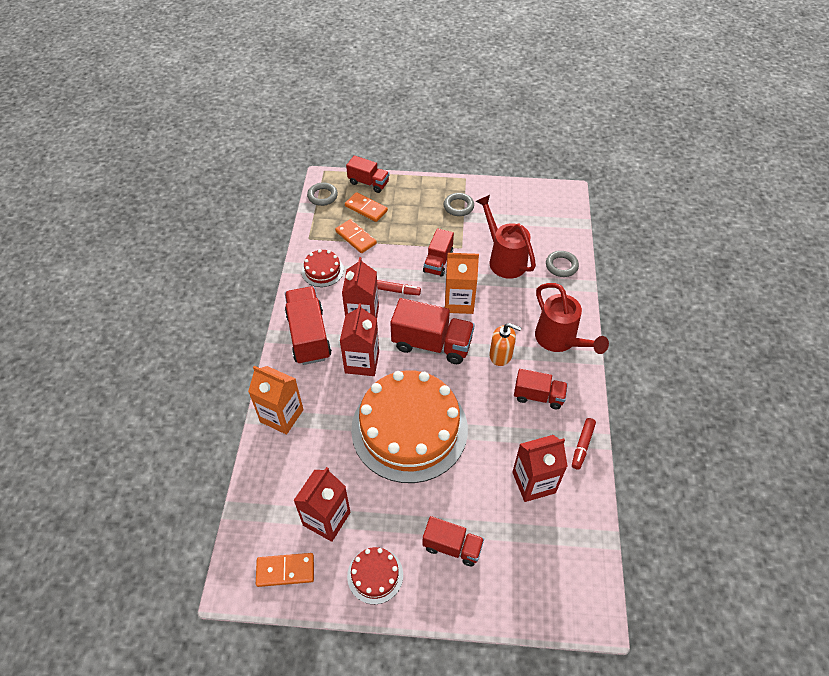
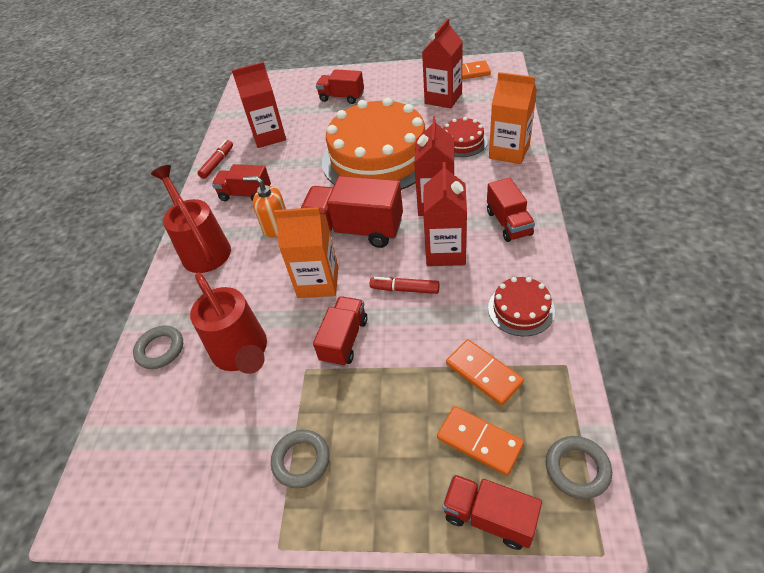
camera: 175 degrees left, 5 degrees down
(309, 336) = (508, 223): red truck -> red truck, size x0.62
(375, 575) = (399, 79): red cake -> red cake (462, 142)

